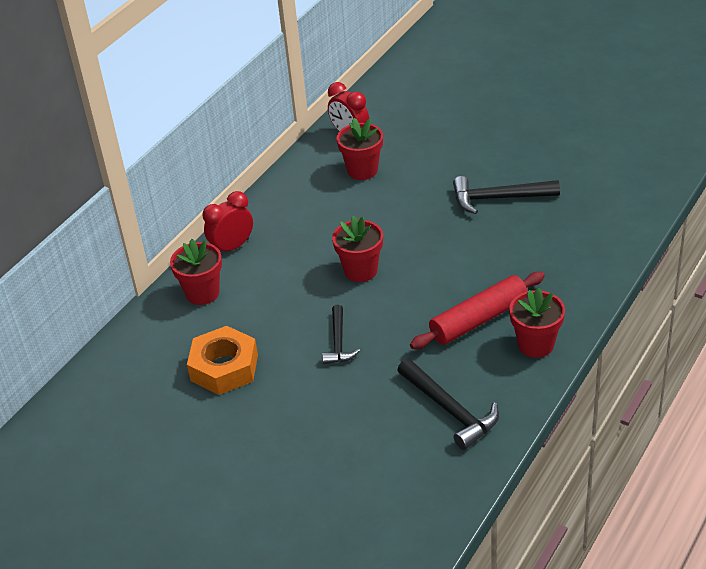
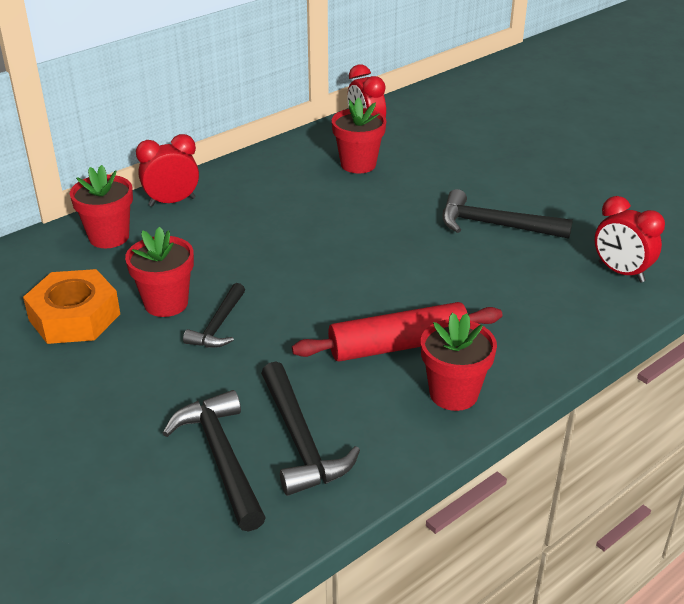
camera: 15 degrees right, 5 degrees down
(360, 270) = (293, 258): red flower pot -> red flower pot (166, 303)
(404, 439) = (222, 458): none -> black hammer
(608, 214) = (621, 272): none -> red clock

